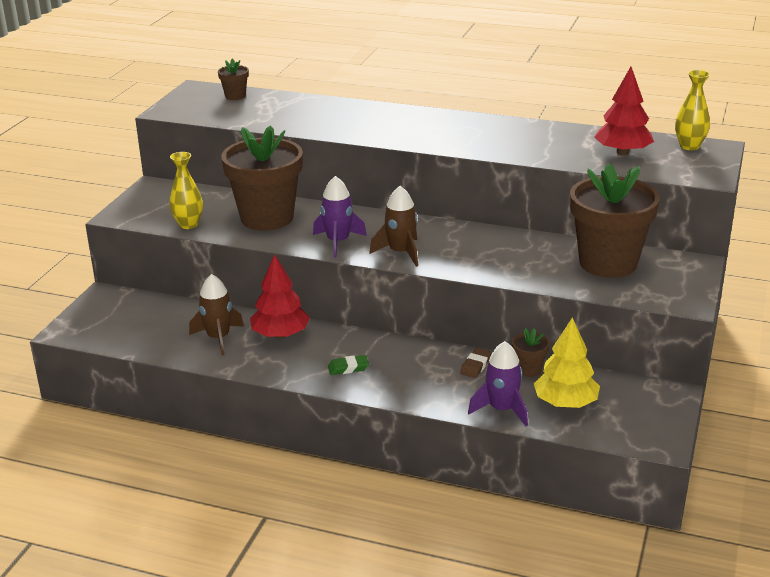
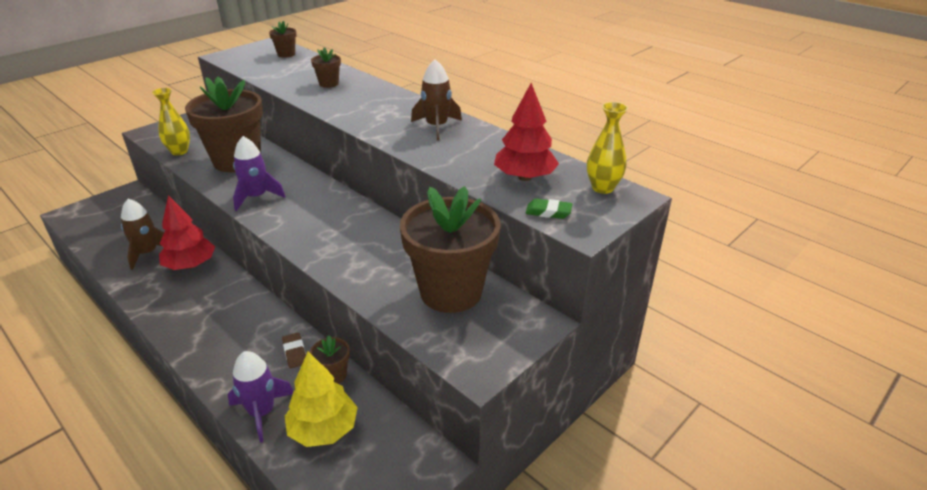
camera: 25 degrees right, 5 degrees up
(332, 115) = (329, 84): none -> brown flower pot
(348, 368) = (198, 315): green eraser -> green eraser (548, 212)
(400, 253) = (289, 222): brown rocket -> brown rocket (436, 127)
(475, 366) = (295, 352): brown eraser -> brown eraser turned 75 degrees counterclockwise

